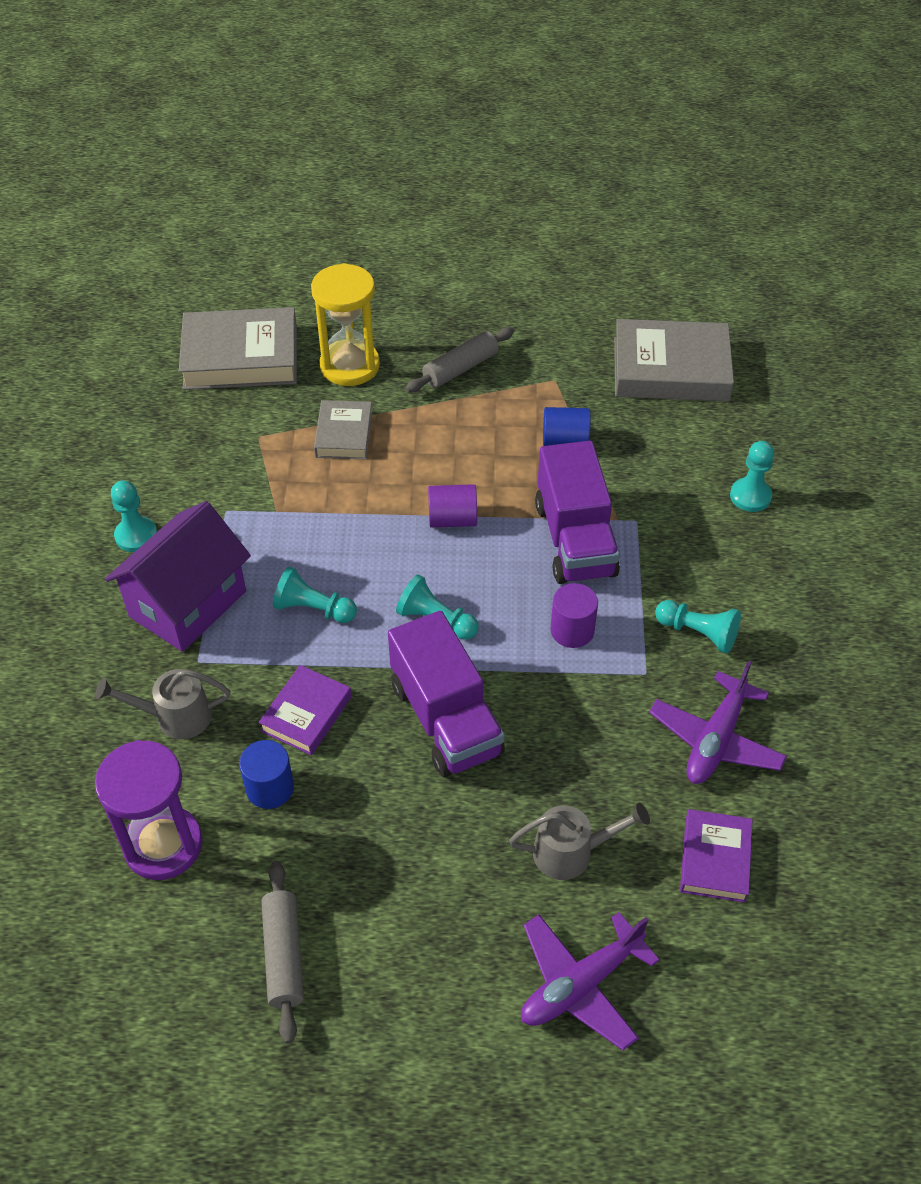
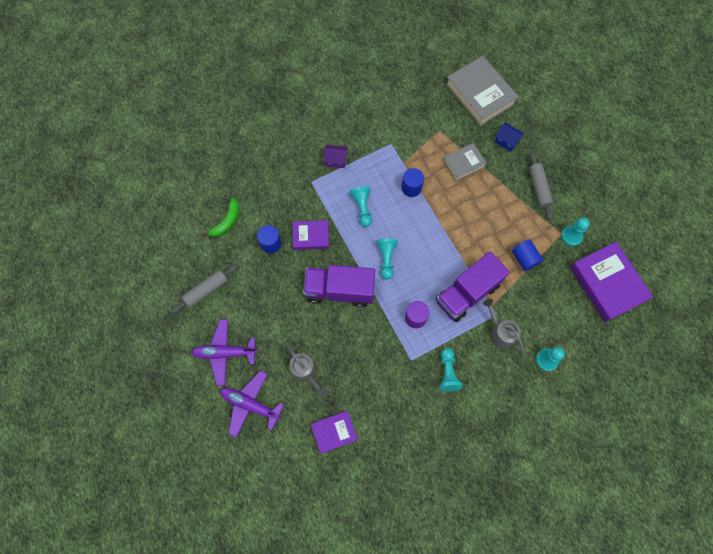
camera: 60 degrees right, 20 degrees up
(136, 536) = (356, 119): turquoise pawn -> turquoise pawn (571, 236)
(163, 845) = (227, 221): purple hourglass -> green banana
(174, 717) = (281, 190): grey watering can -> grey watering can (500, 332)
(188, 604) = (335, 160): purple house -> purple house, size x0.45
(331, 522) = (411, 188): none -> blue cylinder
(350, 366) = (506, 141): yellow hourglass -> blue house
(446, 719) = (340, 290): purple truck -> purple truck turned 60 degrees clockwise
(452, 519) = (445, 235): purple cylinder -> none
(460, 368) = (539, 188): grey rolling pin -> grey rolling pin turned 60 degrees clockwise
(671, 369) = (607, 283): grey book -> purple book
(716, 740) = (394, 406): purple plane -> purple plane (225, 353)

